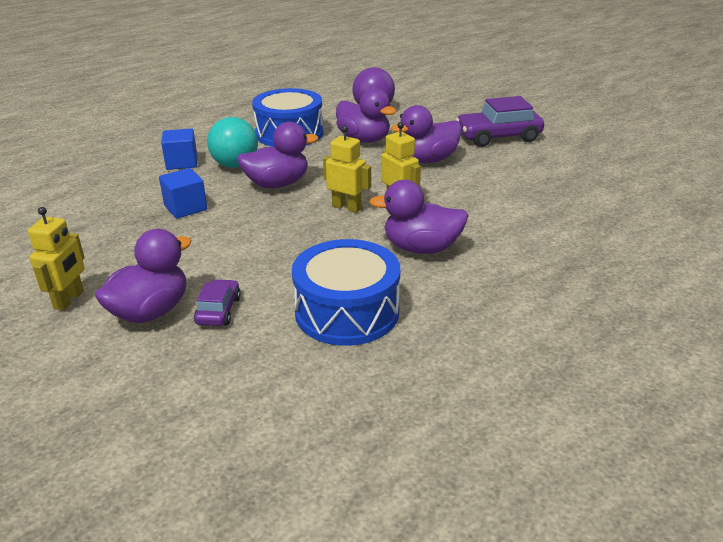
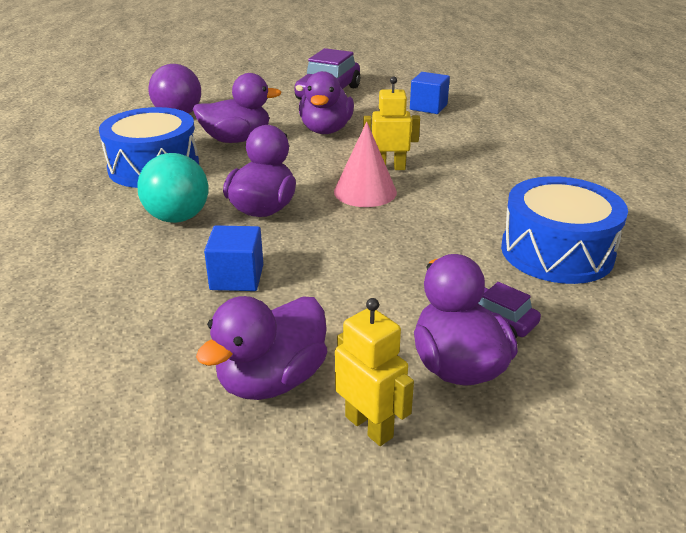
camera: 55 degrees left, 0 degrees up
(182, 162) = (110, 248): blue cube -> blue cube (428, 107)
(347, 207) = (365, 191): yellow robot -> pink cone
(421, 248) = (481, 186): purple duck -> purple duck (272, 380)

